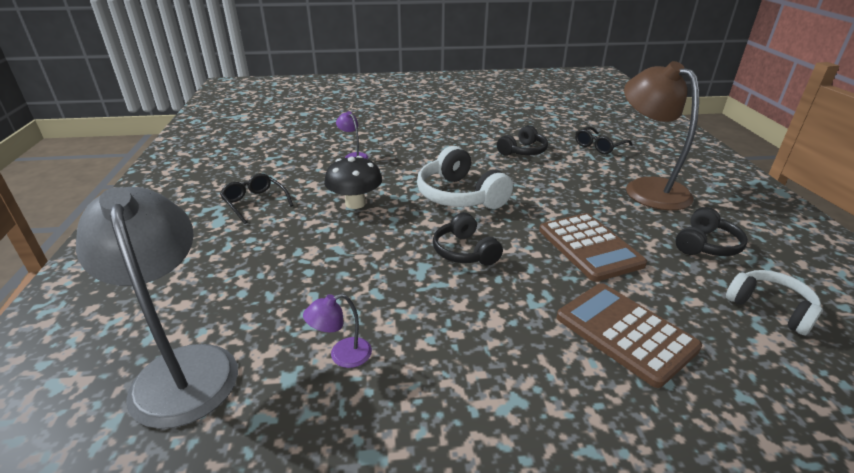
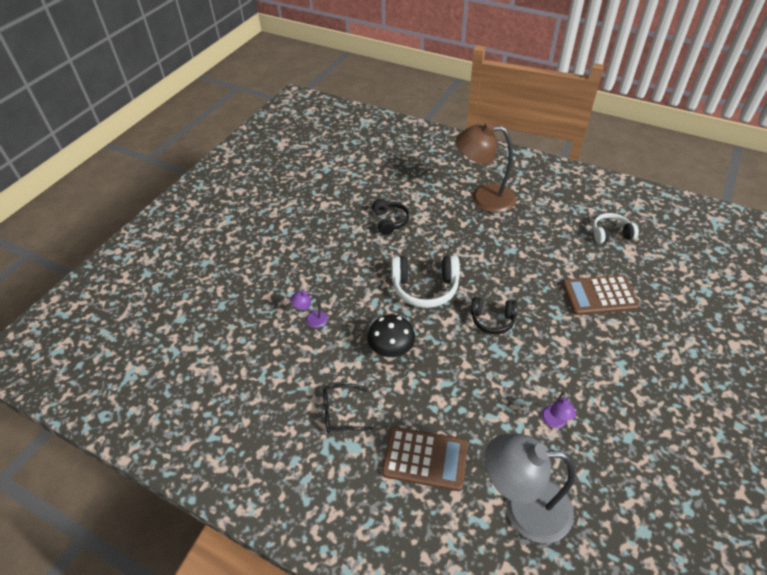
camera: 55 degrees left, 15 degrees up
(589, 247) = (524, 263): brown calculator -> brown calculator (425, 459)
(599, 146) = (416, 182): black glasses -> none
(706, 245) = (552, 217): black headphones -> none

